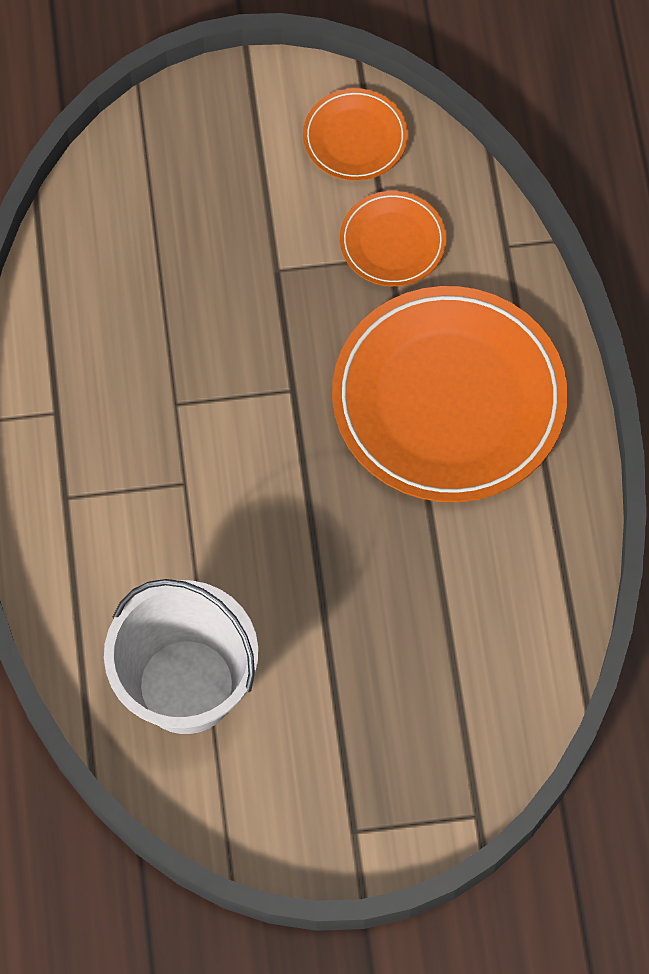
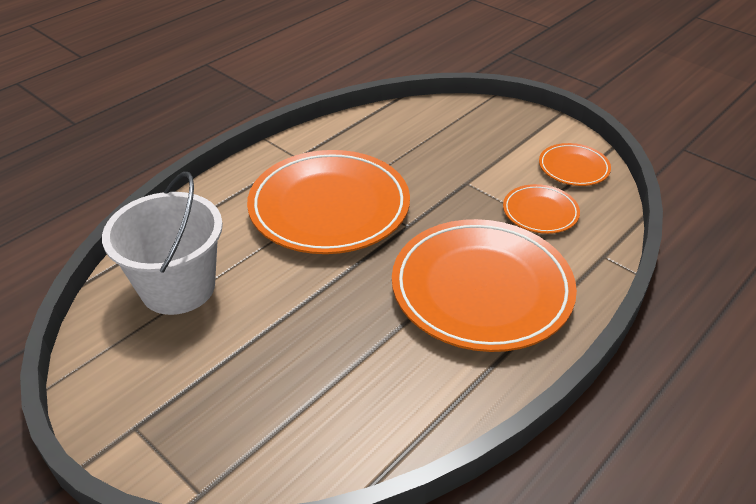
camera: 50 degrees right, 25 degrees down
(188, 445) = (329, 207): none -> orange plate

